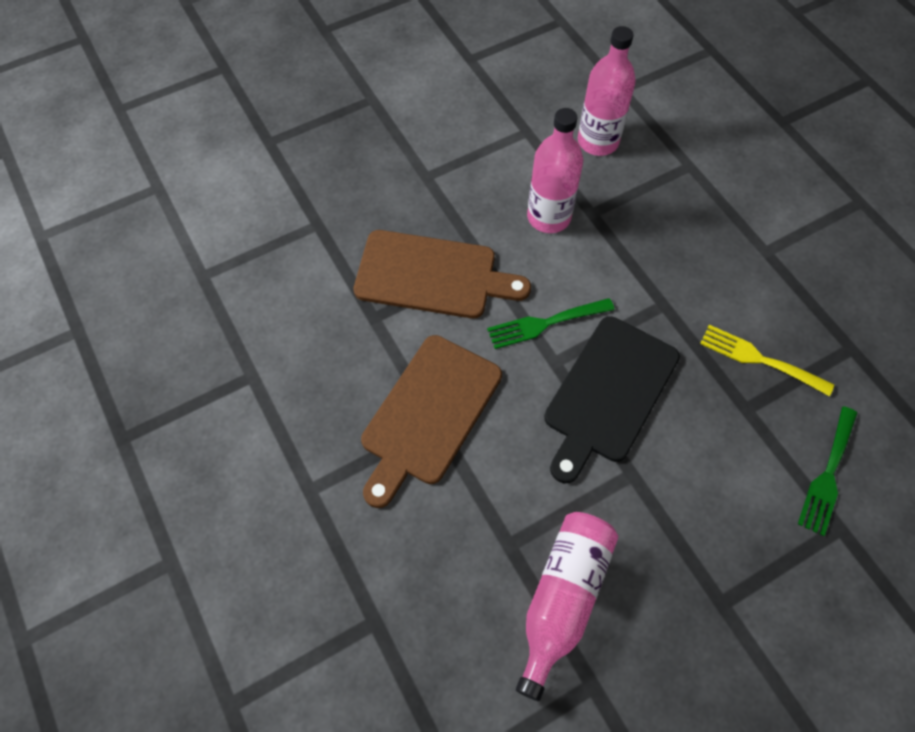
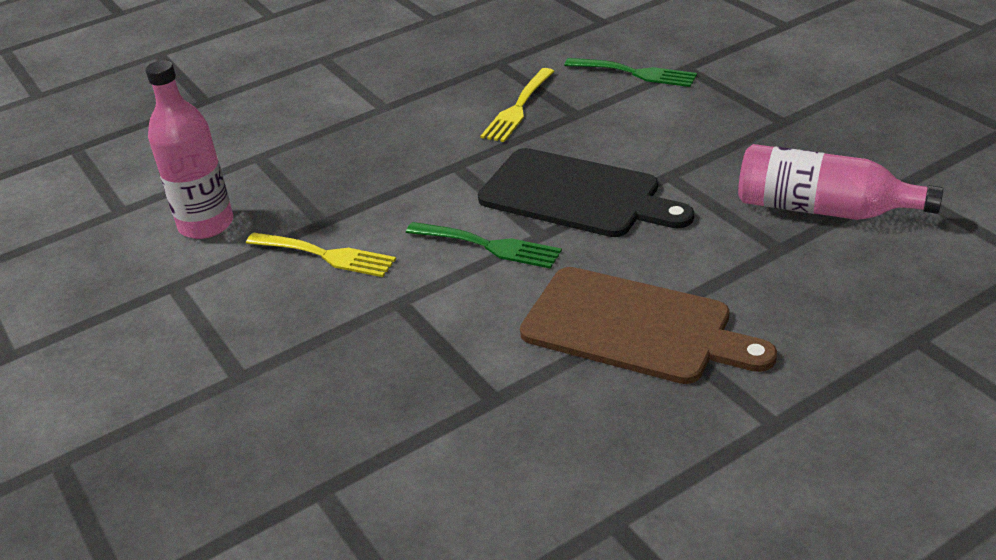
camera: 90 degrees left, 25 degrees down
(432, 276) = (420, 349): brown cutting board -> none
(545, 323) = (489, 246): green fork -> green fork turned 45 degrees counterclockwise
(548, 217) = (326, 255): pink bottle -> yellow fork

